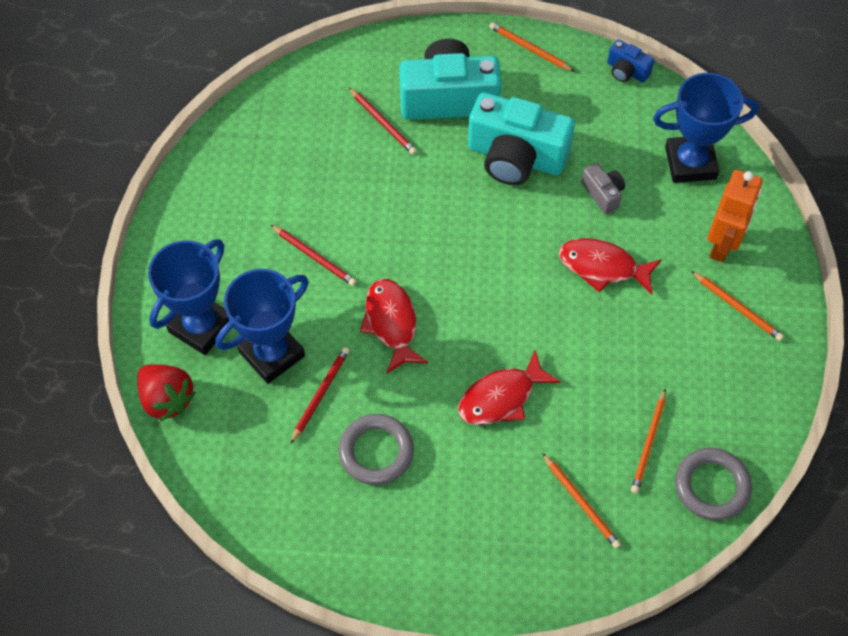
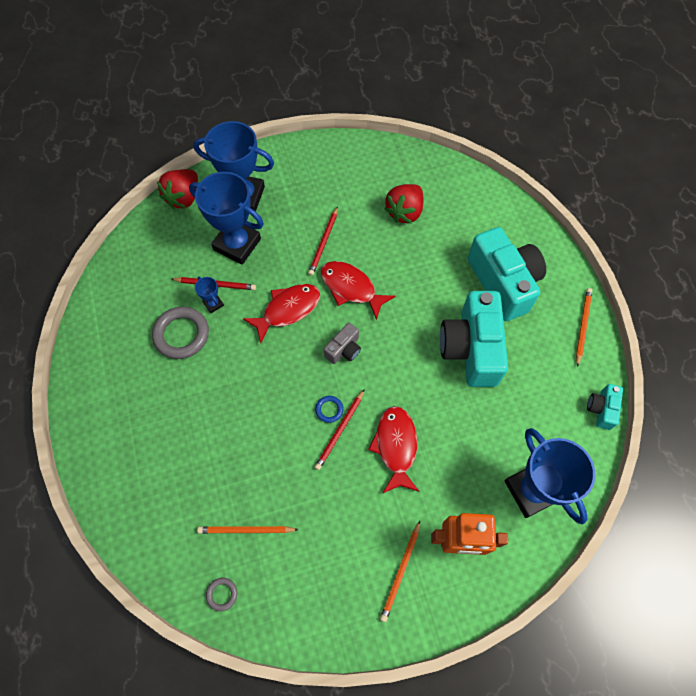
camera: 70 degrees right, 5 degrees up
(311, 158) = (404, 212): none -> red strawberry
(347, 404) = (213, 304): none -> blue trophy
(383, 123) = (458, 246): red pencil -> red pencil (340, 431)
(501, 397) = (251, 405): red fish -> red fish (351, 288)
(537, 318) = (329, 409): none -> blue ring
(581, 502) = (180, 491): orange pencil -> none
(603, 194) = (466, 426): grey camera -> grey camera (344, 349)
(626, 71) = (601, 409): blue camera -> turquoise camera
(711, 486) = (222, 594): grey ring -> grey ring, size x0.48

